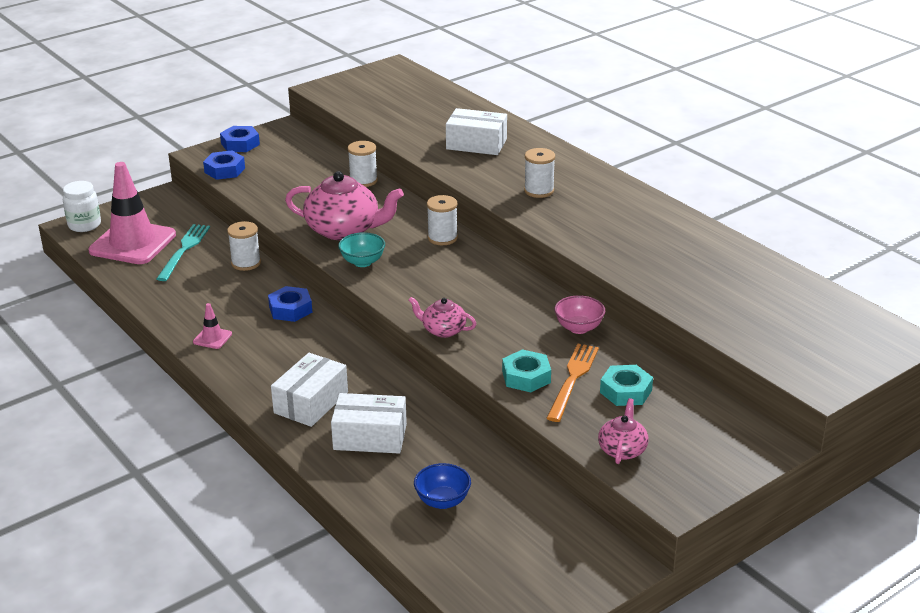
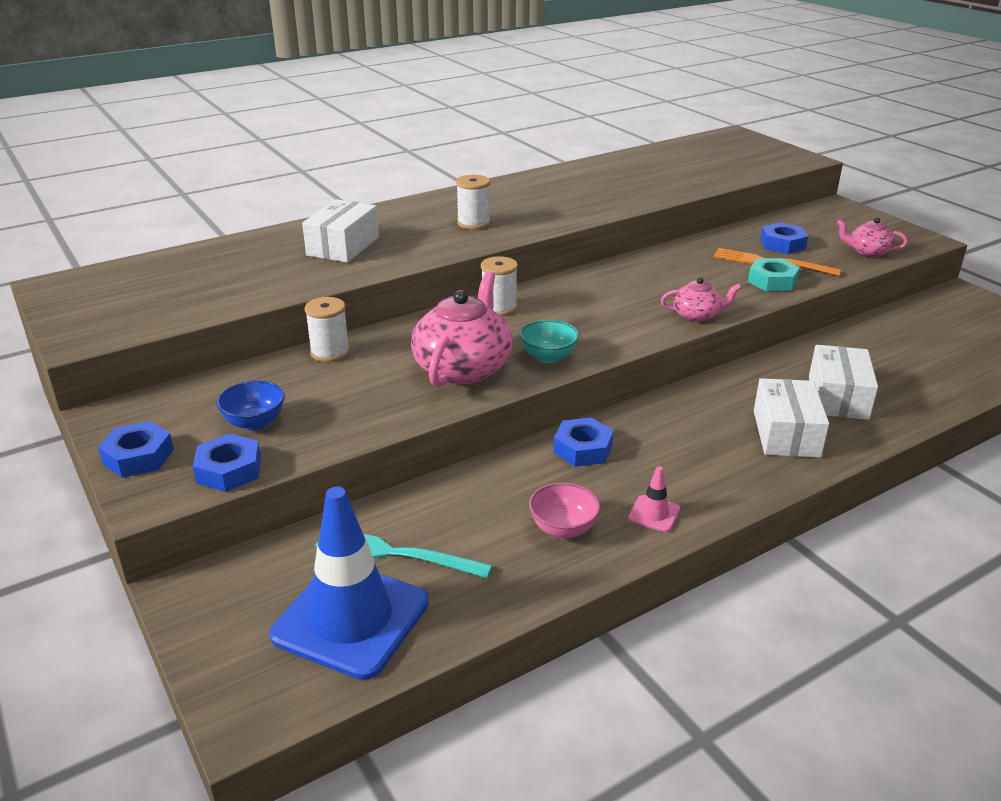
camera: 85 degrees left, 0 degrees up
(84, 225) = (252, 697): white jar -> none
(133, 243) = (351, 619): pink traffic cone -> blue traffic cone
(246, 263) = (453, 489): white spool -> none
(311, 402) = (786, 433): white box -> white box turned 60 degrees clockwise
(442, 501) = (923, 362): blue bowl -> blue bowl (255, 423)
(443, 330) = (697, 315): pink teapot -> pink teapot turned 120 degrees counterclockwise
(579, 328) = (684, 254): pink bowl -> pink bowl (563, 529)
(625, 391) = (782, 244): turquoise nut -> blue nut

